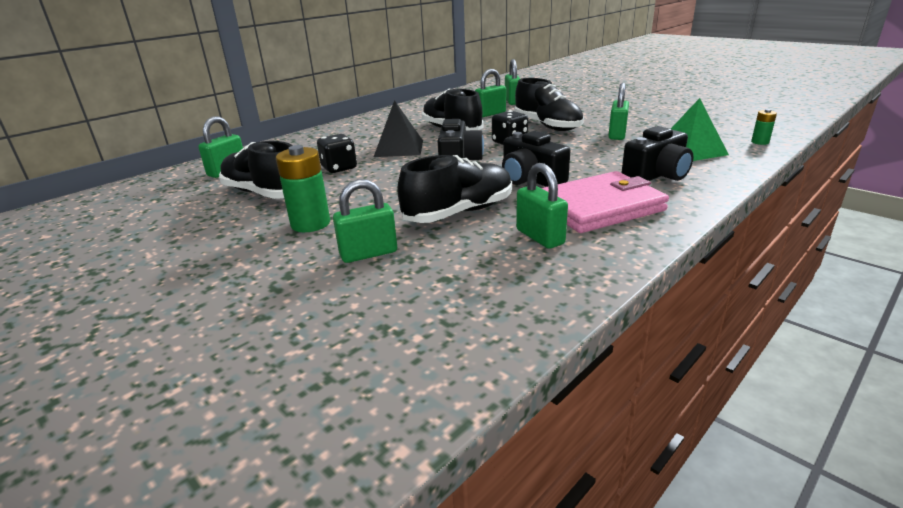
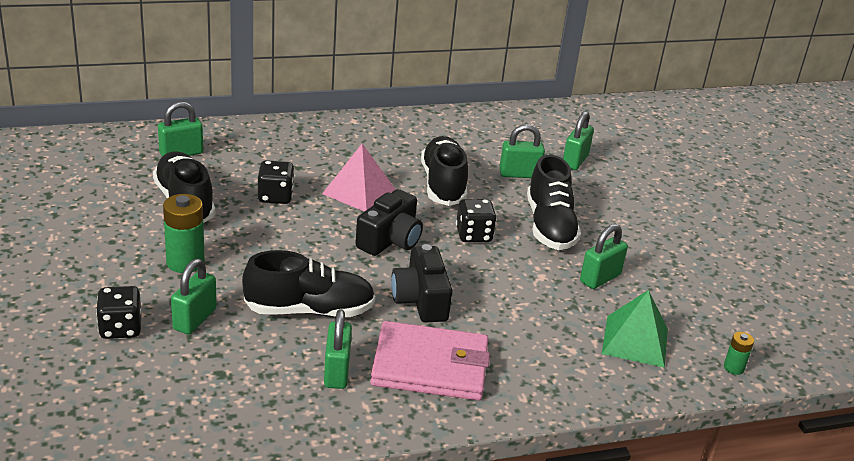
camera: 25 degrees right, 5 degrees up
(301, 287) = (120, 328): none -> black dice
(368, 253) = (194, 319): green padlock -> green padlock turned 75 degrees counterclockwise
(399, 148) = (359, 191): black pyramid -> pink pyramid
(657, 175) = (544, 356): black camera -> none

